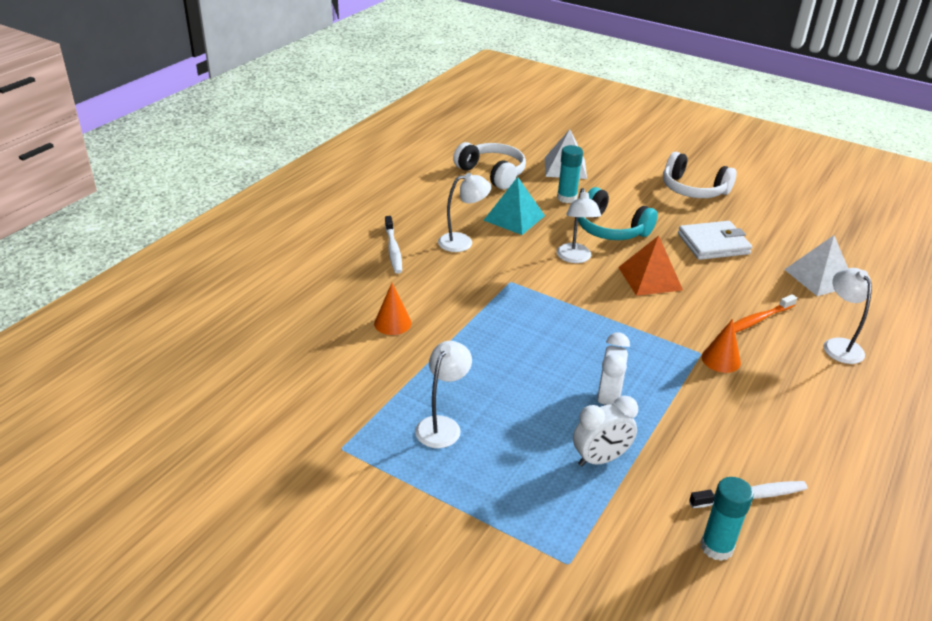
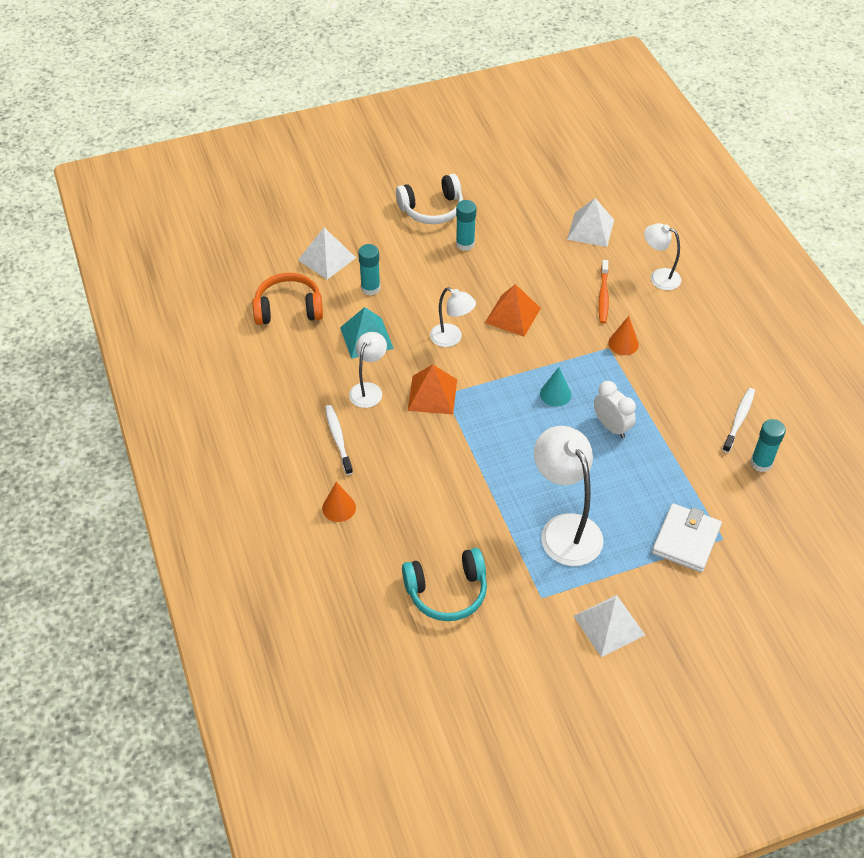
camera: 50 degrees left, 15 degrees up
(351, 518) = (609, 625): none -> white pyramid
(392, 323) = (432, 493): orange cone -> orange cone (339, 507)
(393, 249) = (338, 439): white toothbrush -> white toothbrush turned 135 degrees counterclockwise
(442, 425) = (564, 529): white lamp -> white lamp, size x1.72
(492, 173) = (288, 308): white headphones -> orange headphones
(500, 275) = (432, 394): none -> orange pyramid
(597, 344) = (555, 394): none -> turquoise cone
(600, 459) = (658, 467): white clock -> none
(611, 229) = (436, 293): turquoise headphones -> turquoise headphones (447, 592)
(685, 220) = (465, 244): none -> turquoise glue stick
(713, 244) = (506, 252): white wallet -> white wallet (686, 540)

